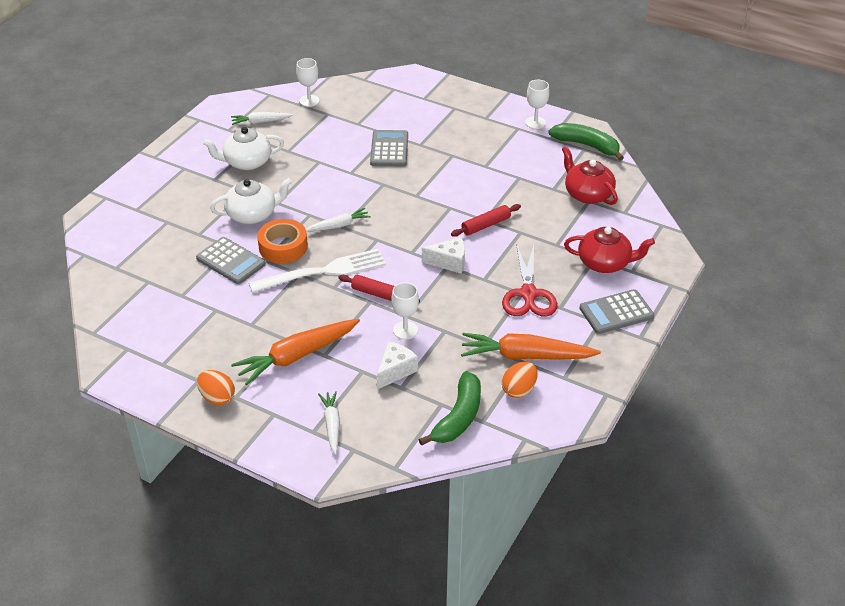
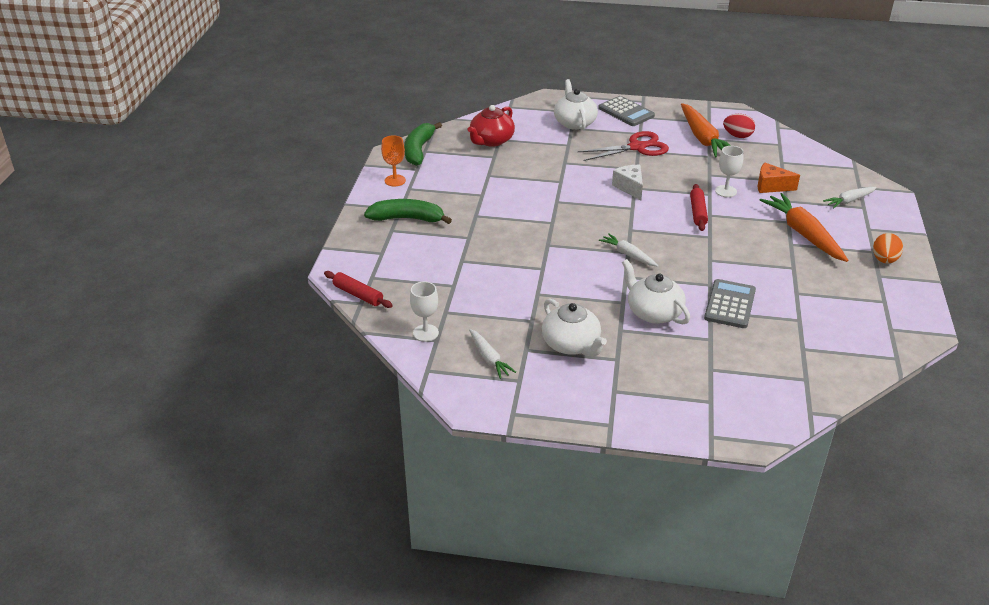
camera: 110 degrees left, 5 degrees down
(283, 247) = (683, 279): orange tape -> none
(297, 356) = (803, 234): orange carrot -> orange carrot turned 150 degrees counterclockwise
(323, 272) = (696, 247): white fork -> none
(389, 149) = (488, 254): grey calculator -> none
(395, 371) = (771, 186): white cheese -> orange cheese
(458, 417) = (786, 153): green banana -> green banana (407, 219)
(486, 225) = (568, 179): red rolling pin -> red rolling pin (358, 295)
(519, 390) = (737, 136): orange egg -> red egg
(535, 123) = (395, 180): white goblet -> orange goblet
(605, 263) = (574, 123): red teapot -> white teapot

